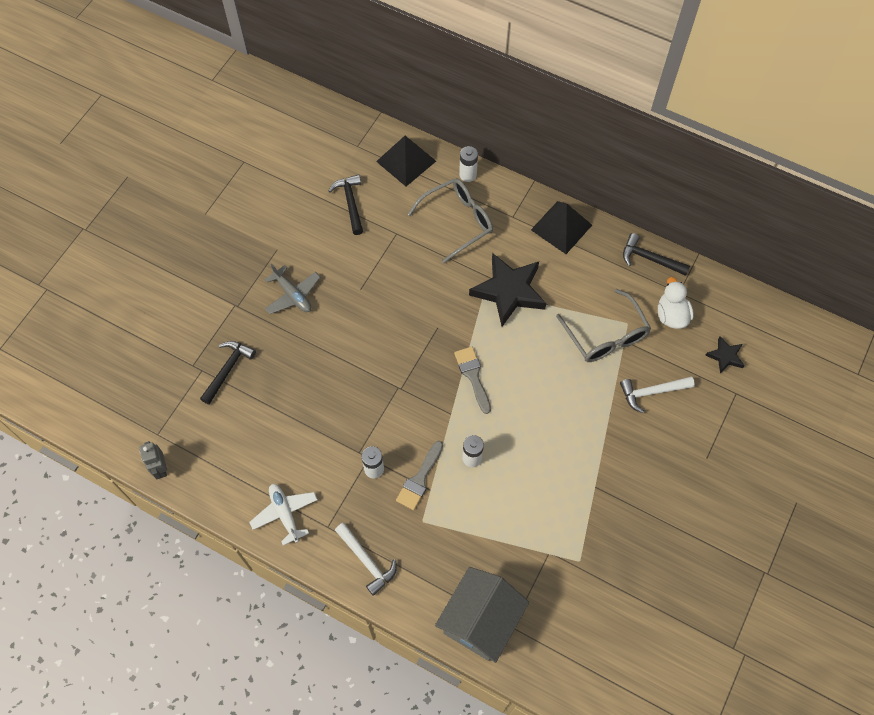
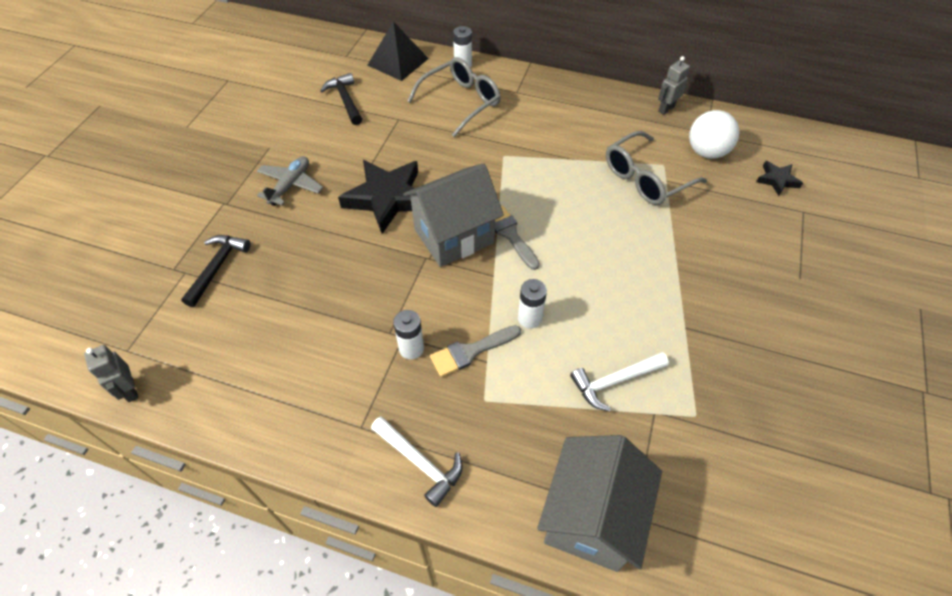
camera: 10 degrees left, 10 degrees down
(285, 514) = (301, 420): white plane -> none
(293, 295) = (290, 185): grey plane -> grey plane turned 105 degrees counterclockwise
(419, 479) = (471, 351): grey brush -> grey brush turned 45 degrees clockwise
(425, 370) = (454, 236): none -> grey house
(509, 291) = (529, 153): black star -> black star (387, 198)
(561, 227) = (568, 94): black pyramid -> none
(606, 336) = (645, 178): grey glasses -> grey glasses turned 90 degrees clockwise
(649, 259) = (666, 109): black hammer -> grey robot
(652, 392) = (713, 223): white hammer -> white hammer (614, 381)
(671, 315) = (706, 152): white duck -> white ball

